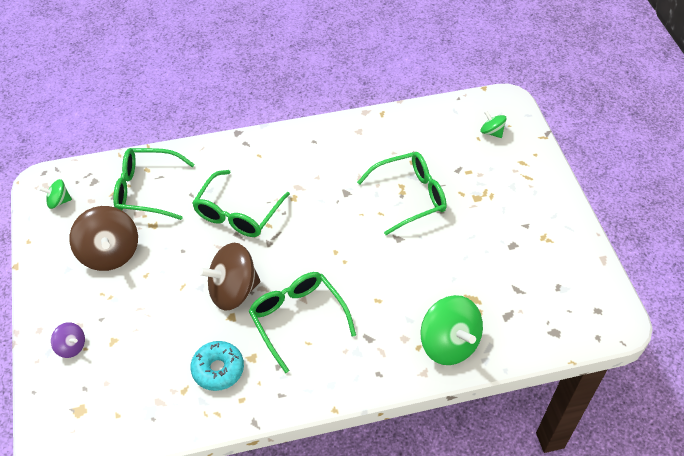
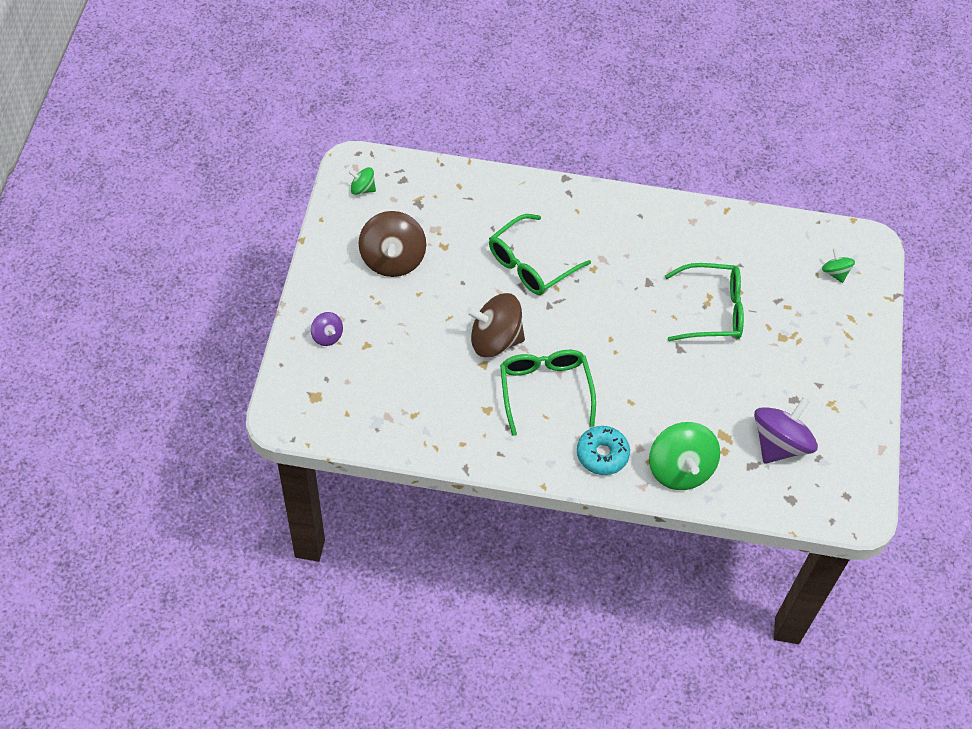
camera: 20 degrees right, 5 degrees up
(146, 190) = (451, 207): green glasses -> none
(218, 369) = (452, 408): turquoise donut -> turquoise donut (602, 454)
(520, 288) = (779, 444): none -> purple spinning top

